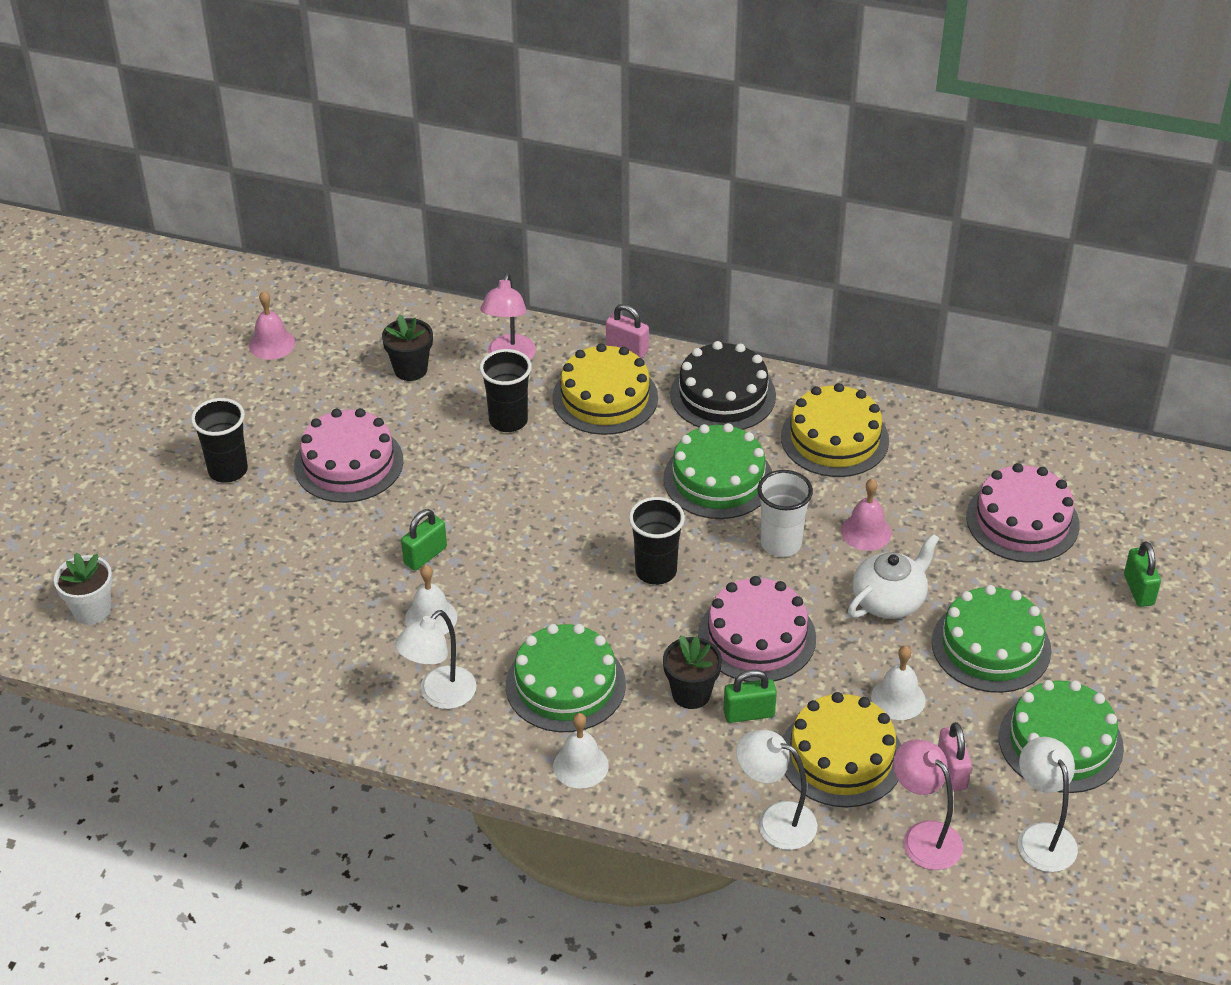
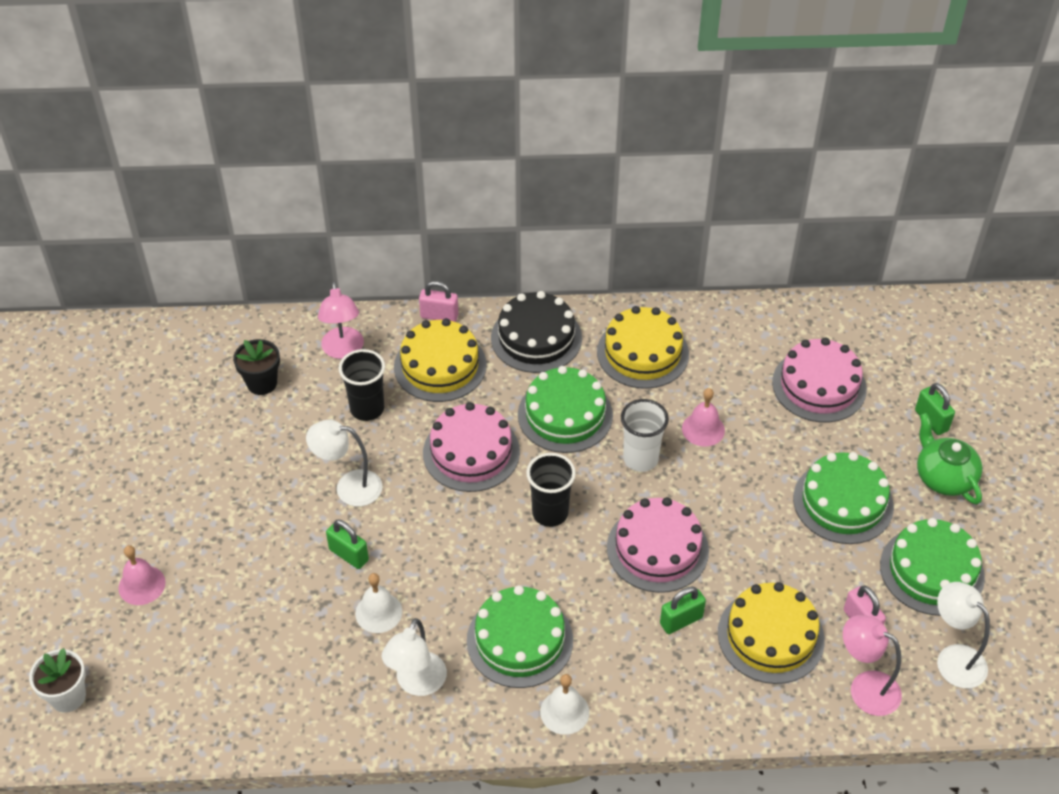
camera: 20 degrees left, 5 degrees up
(228, 470) = (138, 523): black cup -> none
(272, 344) = (127, 391): pink bell -> pink bell (142, 585)
(348, 463) = (244, 486): pink cake -> pink cake (471, 452)
(425, 555) = (348, 555): green padlock -> green padlock turned 75 degrees counterclockwise
(691, 693) = (627, 617): black flower pot -> none
(775, 821) = (743, 711): white lamp -> white lamp (349, 487)
(889, 600) = (747, 485): white teapot -> none
(898, 698) = (792, 570): white bell -> none
(1124, 651) = (944, 477): none -> green teapot

